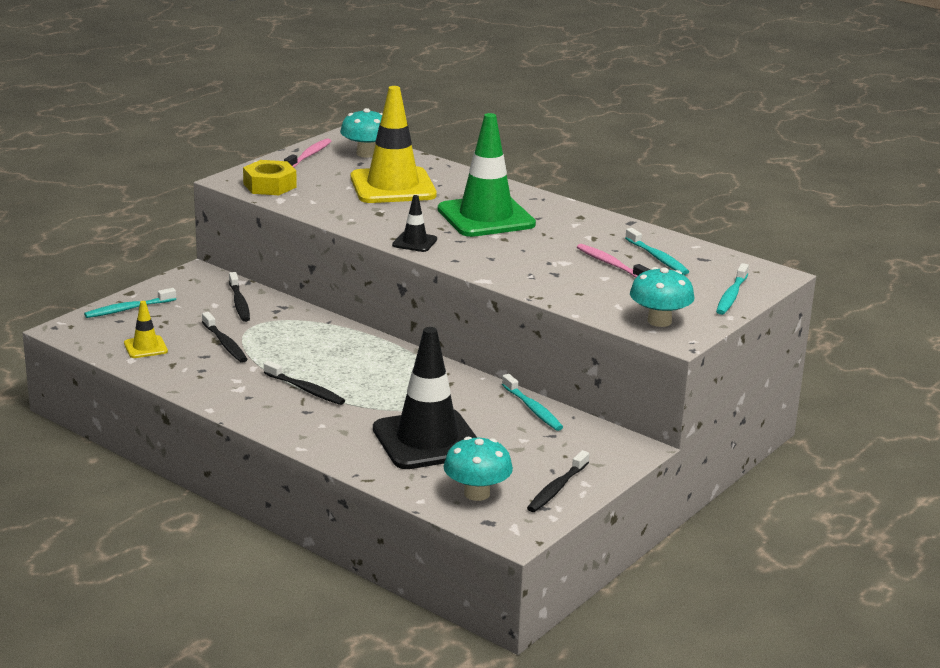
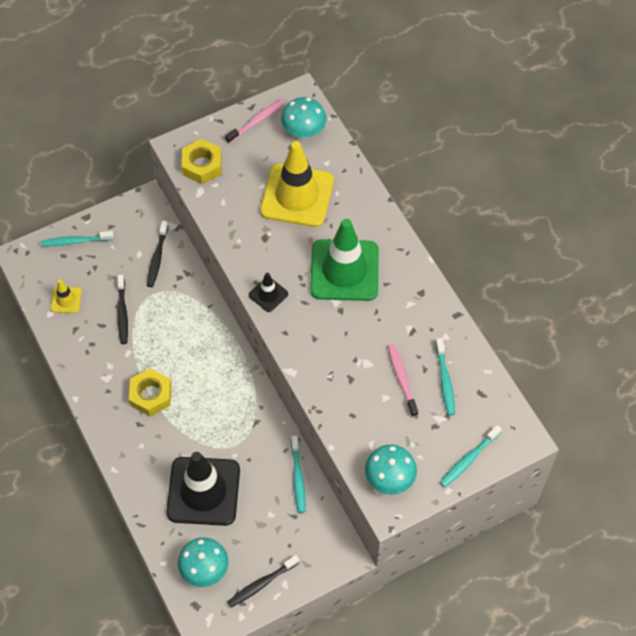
camera: 25 degrees right, 35 degrees up
(305, 389) = (151, 395): black toothbrush -> yellow nut

